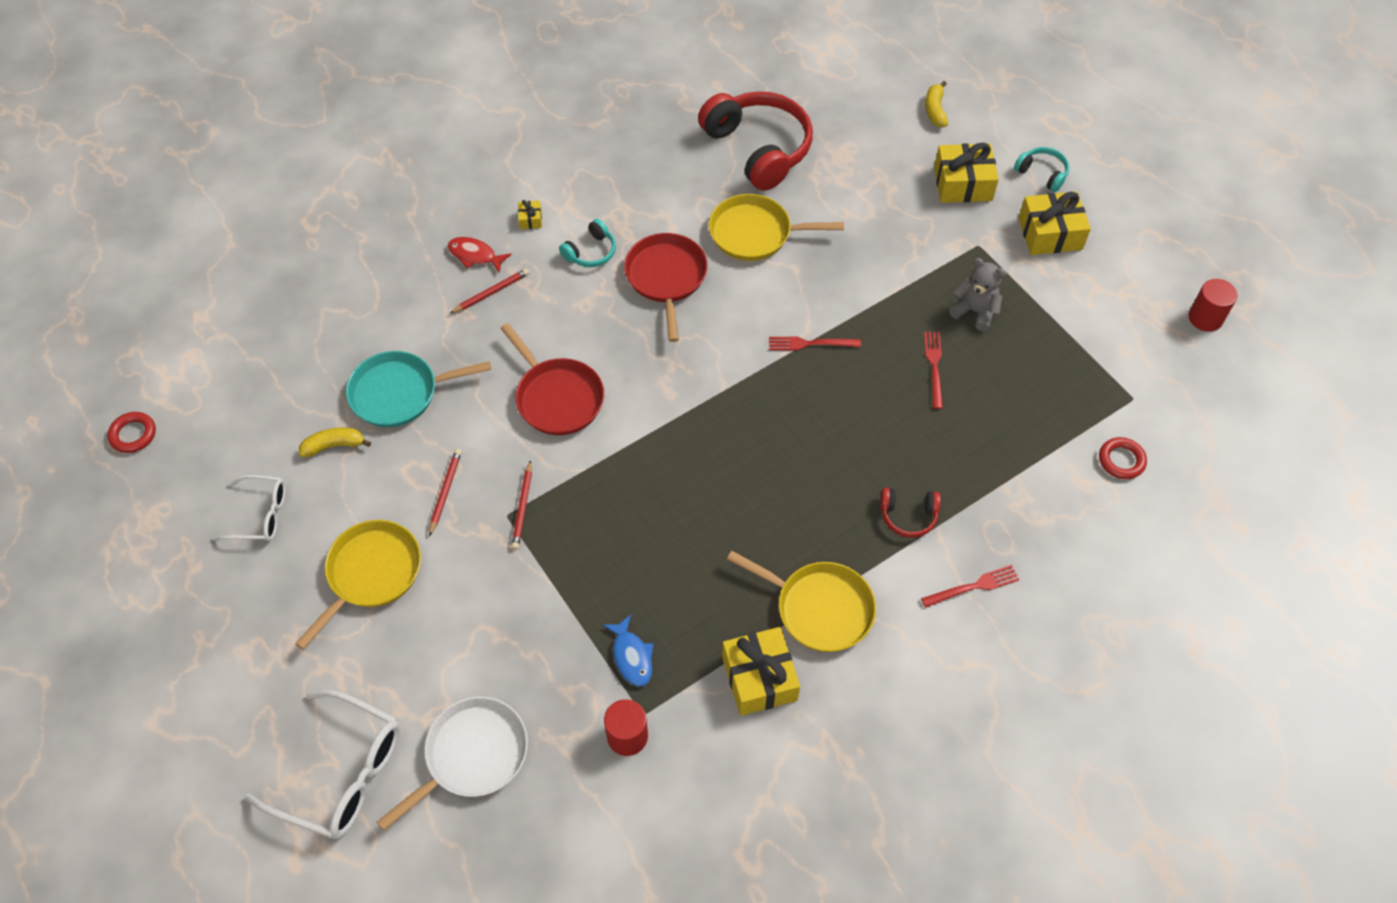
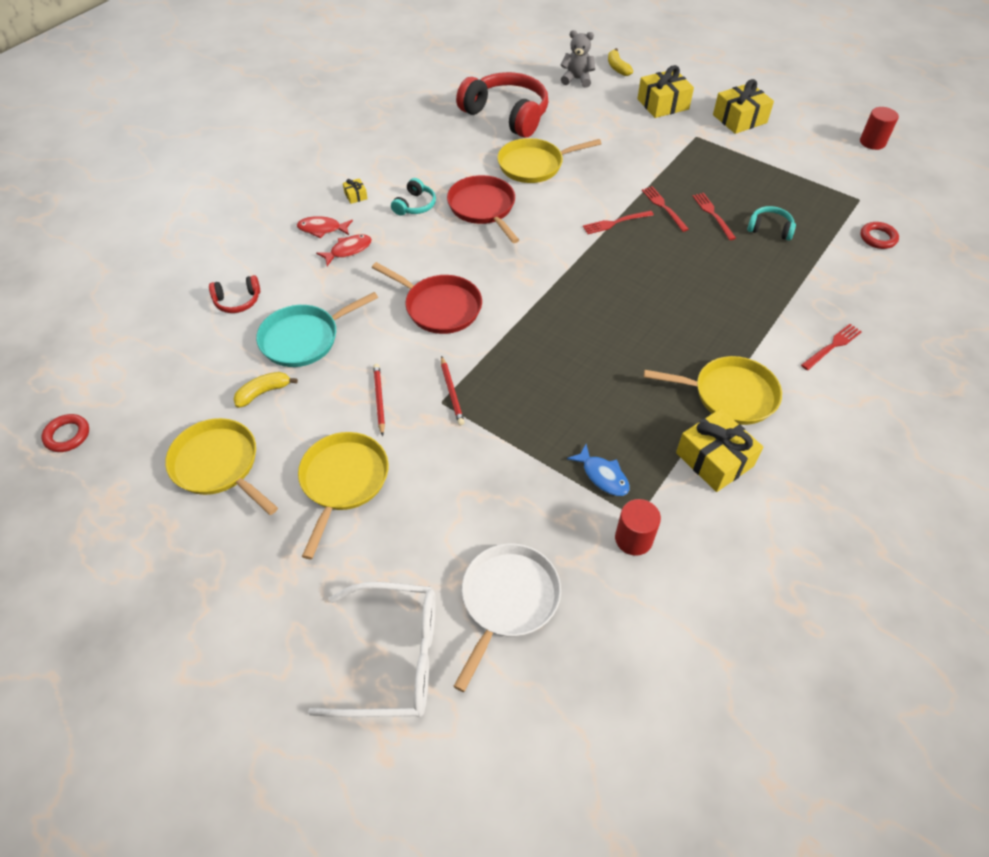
camera: 20 degrees left, 5 degrees down
(260, 515) = (218, 465): white glasses -> yellow pan
(491, 292) = (348, 250): red pencil -> red fish
(880, 338) = (663, 207): none -> red fork
(908, 516) = (755, 313): red headphones -> red headphones (237, 301)
(975, 311) = (719, 175): grey teddy bear -> grey teddy bear (577, 79)
(1042, 173) = (712, 87): turquoise headphones -> turquoise headphones (769, 229)

